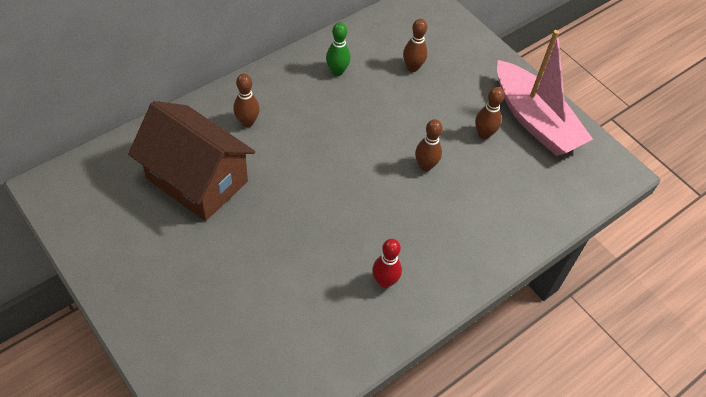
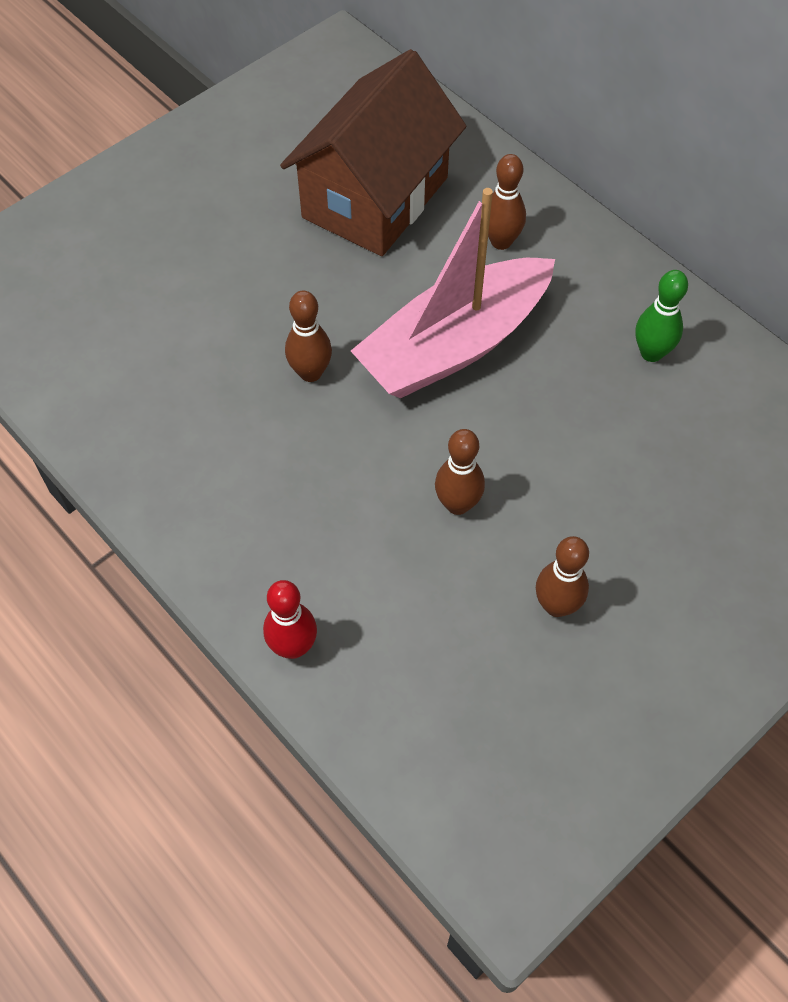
camera: 90 degrees right, 5 degrees up
(384, 281) = (211, 453): red bowling pin -> red bowling pin (293, 646)
(412, 67) = (700, 474): brown bowling pin -> brown bowling pin (310, 373)
(535, 120) = (617, 707): pink boat -> pink boat (454, 345)

